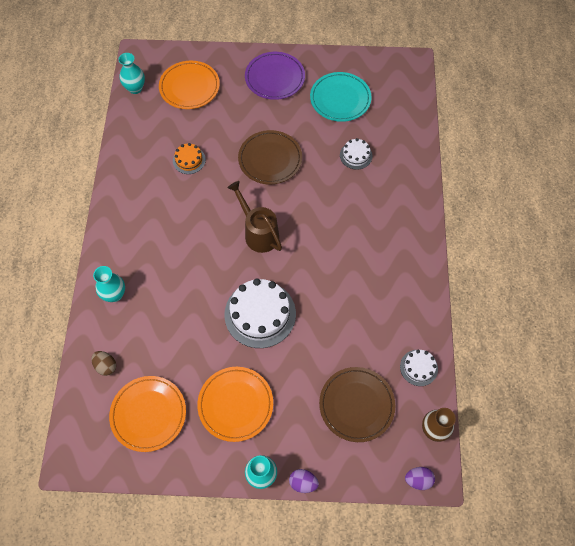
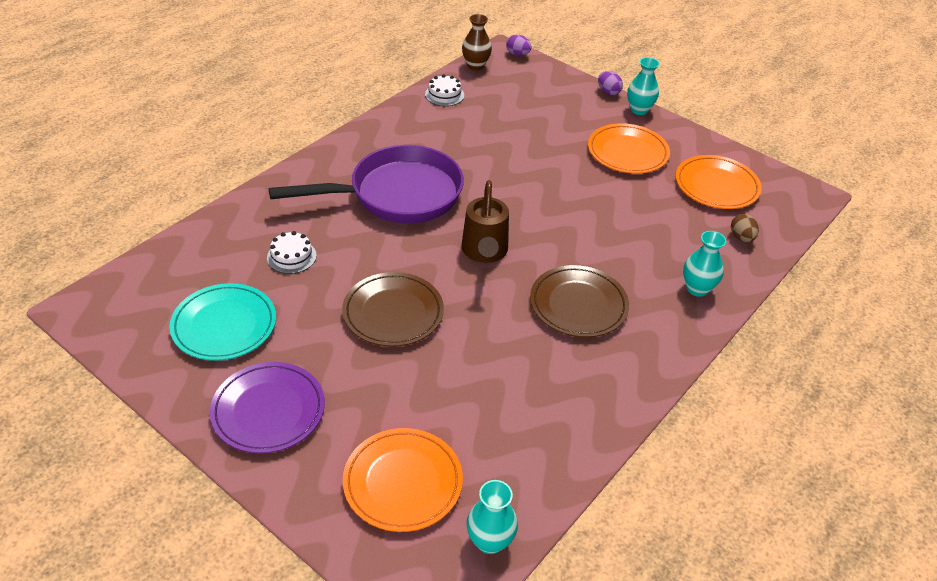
camera: 145 degrees left, 20 degrees down
(189, 160) = (496, 375): orange cake -> none
(260, 314) = (548, 192): white cake -> none
(348, 240) = (397, 194): none -> purple pan
(356, 405) = (521, 103): brown plate -> brown plate (578, 305)

